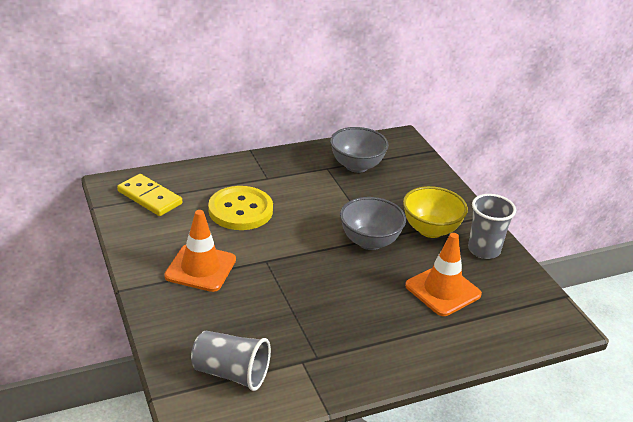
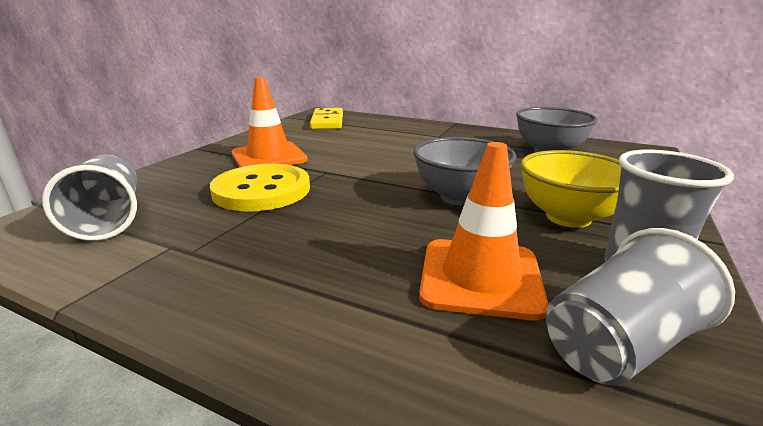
camera: 50 degrees right, 10 degrees down
(240, 210) = (375, 143): yellow button -> yellow button (262, 190)
(508, 292) = (619, 345): none -> grey cup

